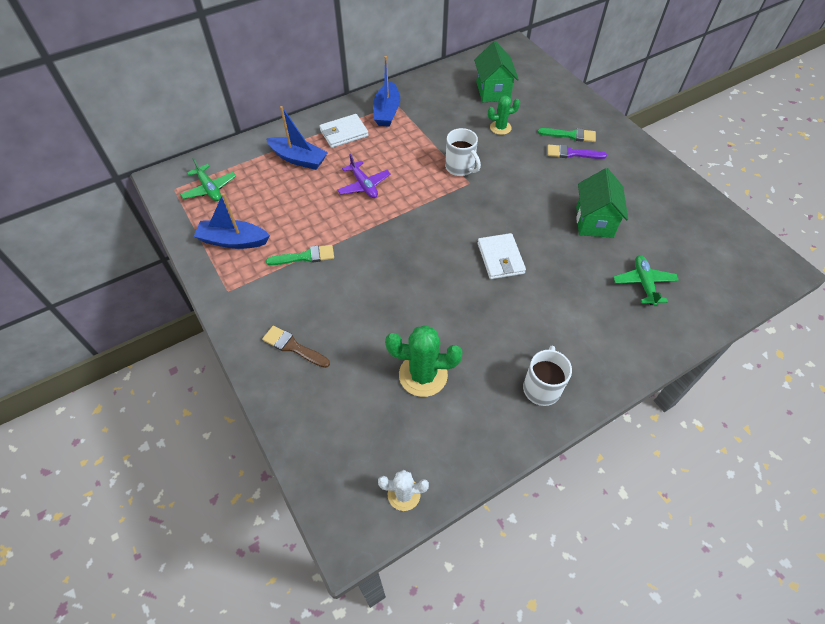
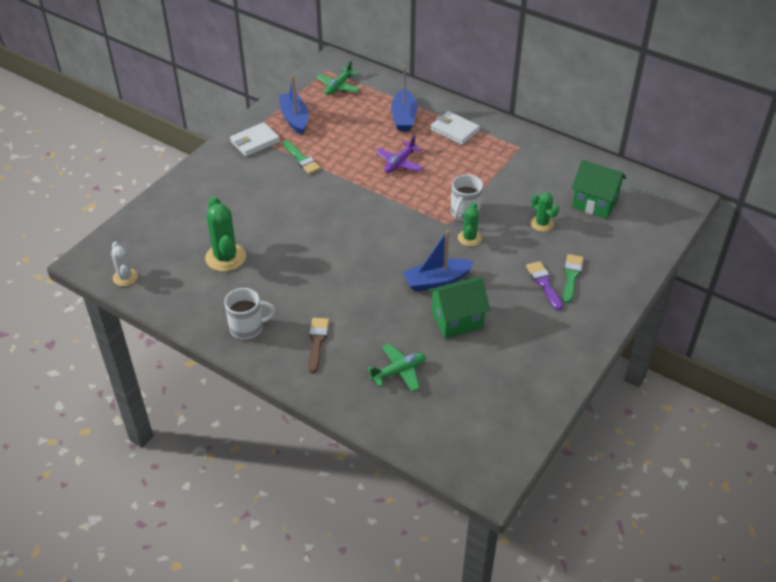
camera: 65 degrees right, 10 degrees down
(293, 347) = (216, 184): brown brush -> brown brush (317, 342)
(387, 111) = (504, 145): blue boat -> blue boat (437, 281)
(493, 91) = (594, 203): green house -> green house turned 60 degrees clockwise
(495, 176) = (469, 238): none -> green cactus
(500, 258) = (369, 268): white wallet -> white wallet (255, 142)
(570, 135) = (571, 276): green brush -> green brush turned 150 degrees counterclockwise

